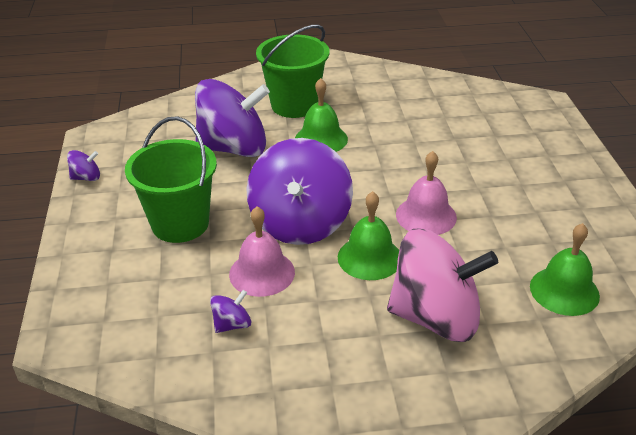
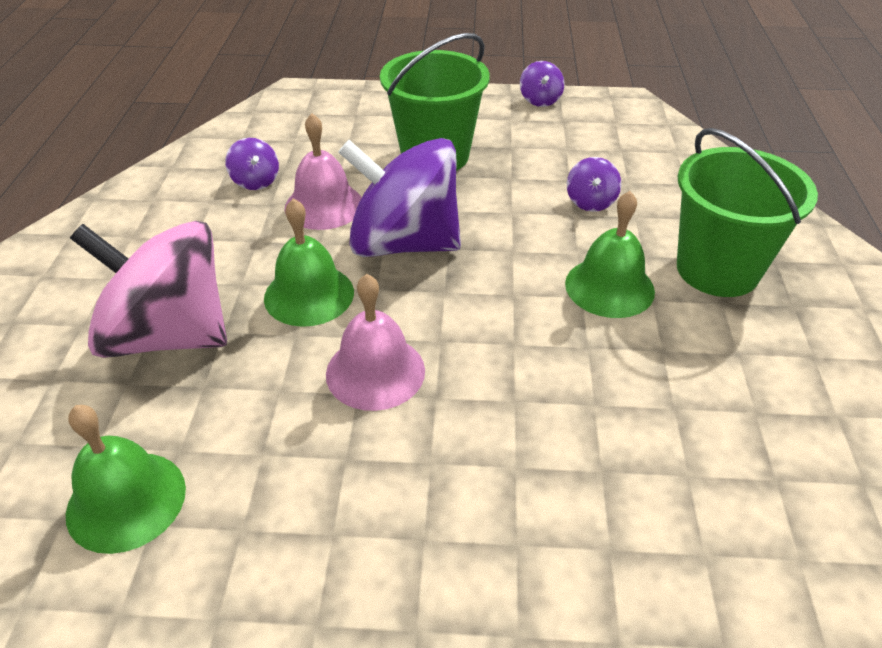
camera: 100 degrees right, 5 degrees up
(234, 148) = (590, 201): purple spinning top -> purple spinning top, size x0.40
(435, 317) = (168, 335): pink spinning top -> pink spinning top turned 90 degrees clockwise

